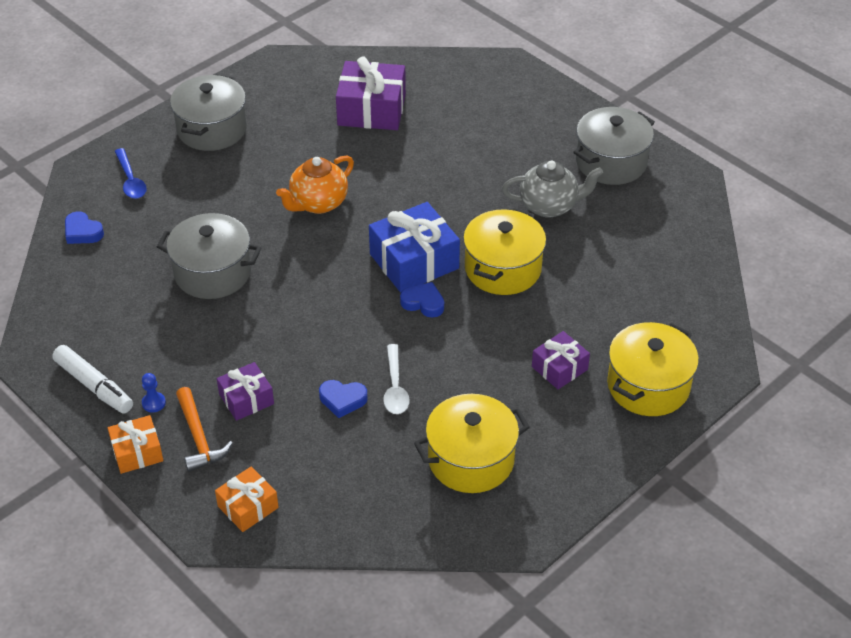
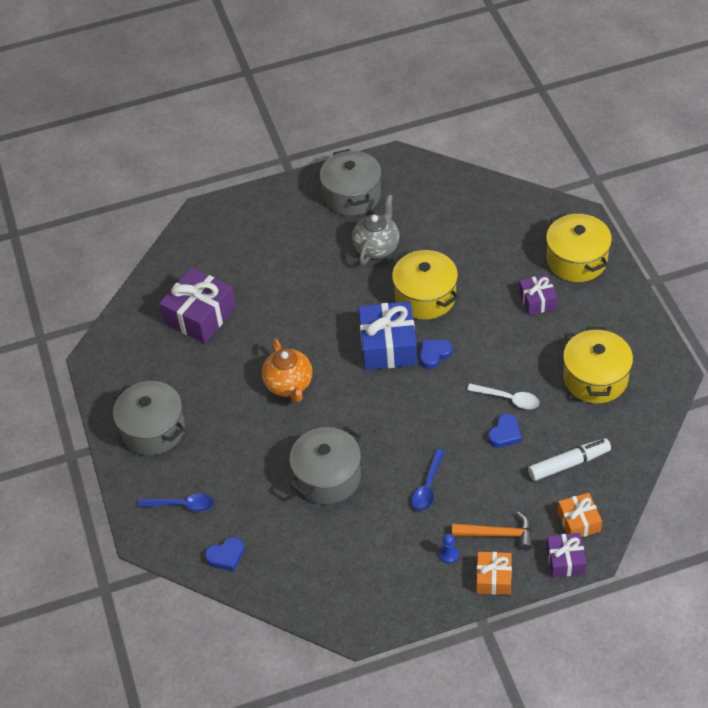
camera: 60 degrees left, 5 degrees up
(94, 385) = (410, 590): white marker -> white marker (568, 463)
(237, 356) = (428, 486): none -> blue spoon
(246, 399) = (474, 493): purple gift -> purple gift (565, 560)

